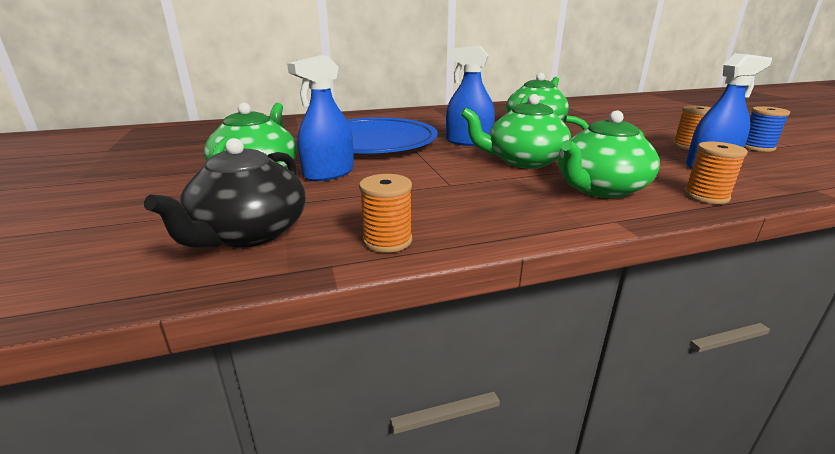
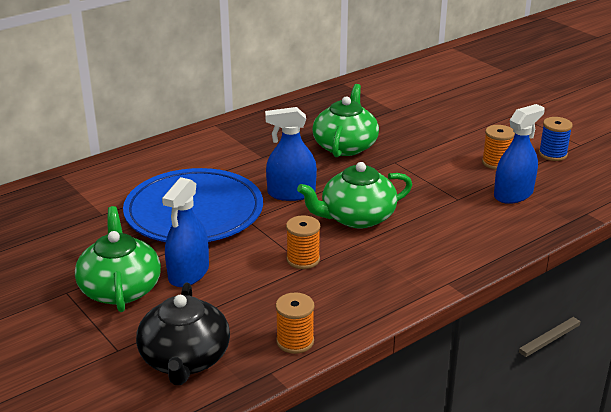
camera: 20 degrees left, 5 degrees up
(599, 189) = (430, 246): green teapot -> none
(706, 196) = (509, 239): orange spool -> orange spool (303, 259)

